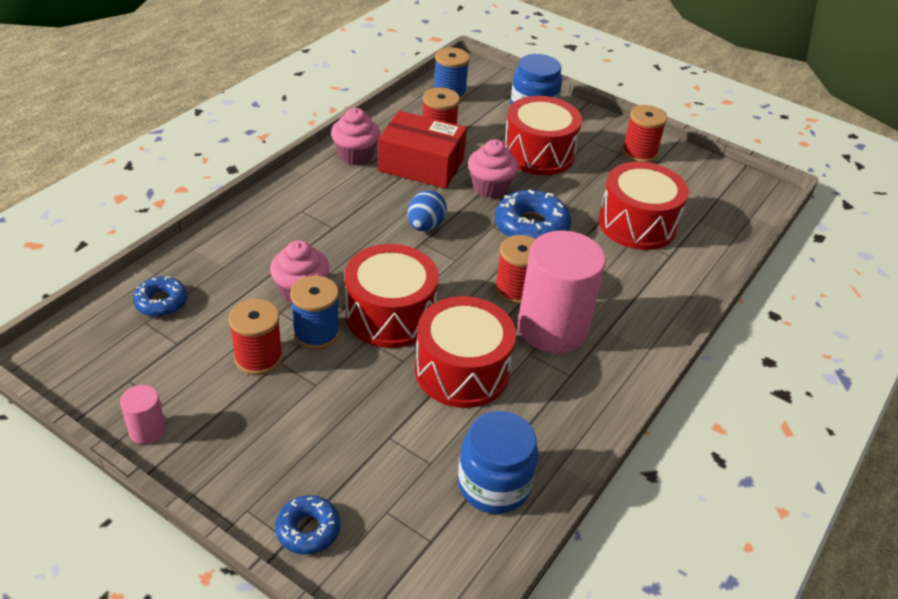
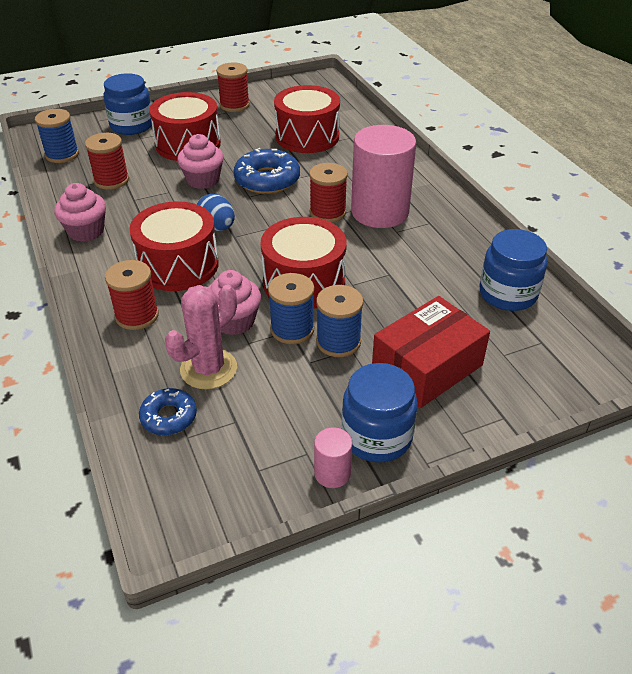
camera: 55 degrees left, 0 degrees up
(208, 445) = (377, 436): none -> blue jar
(230, 301) = (208, 369): none -> pink cactus
(258, 358) = (295, 373): red spool -> red spool (137, 316)
(308, 529) = (500, 403): blue donut -> none
(320, 372) = (338, 342): none -> blue spool
(421, 165) = (139, 202): red box -> red box (427, 367)
(462, 371) = (391, 268): red drum -> red drum (178, 265)

